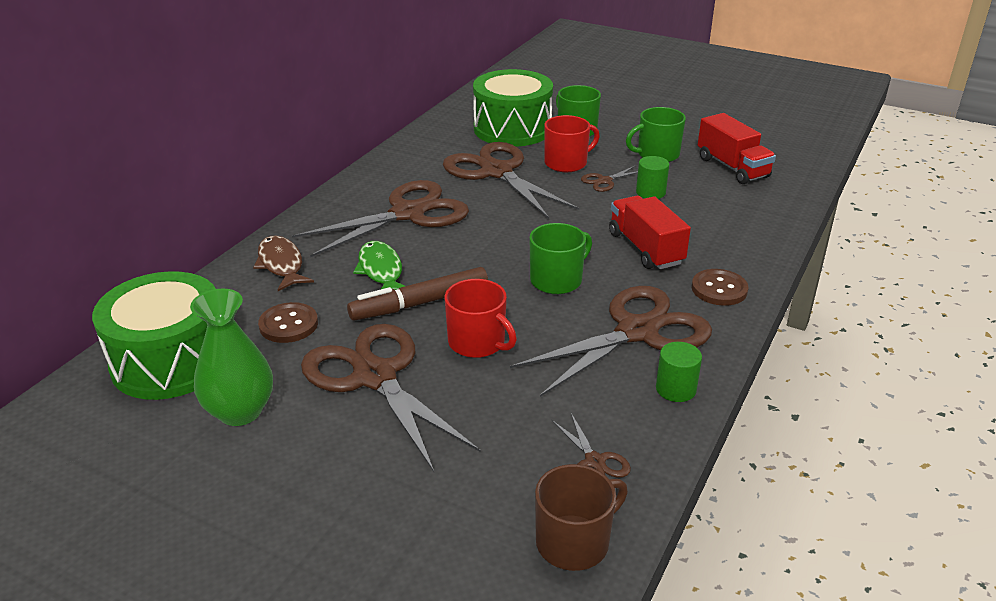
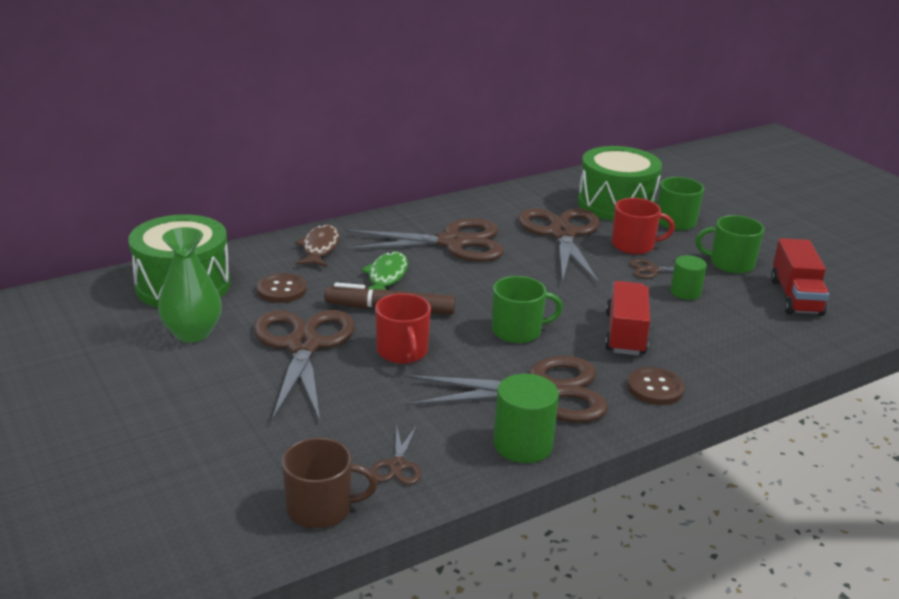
camera: 30 degrees right, 5 degrees down
(676, 389) = (523, 445): green cylinder -> green cylinder, size x1.53

